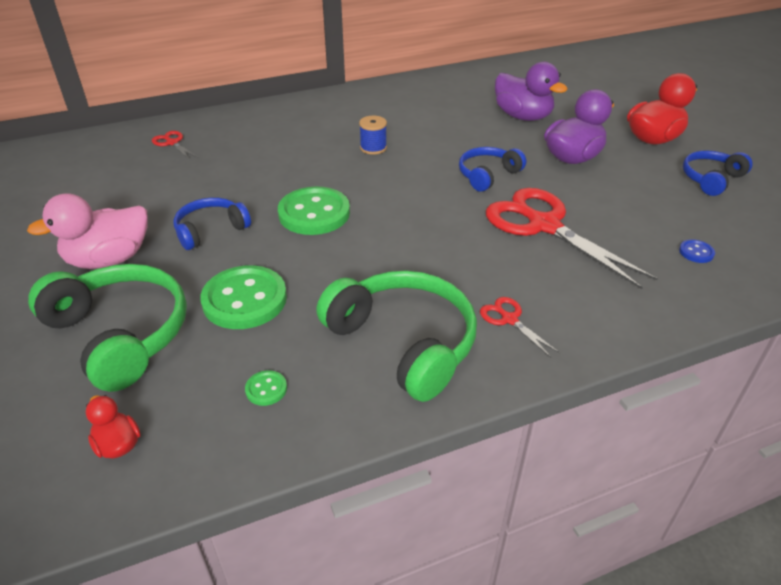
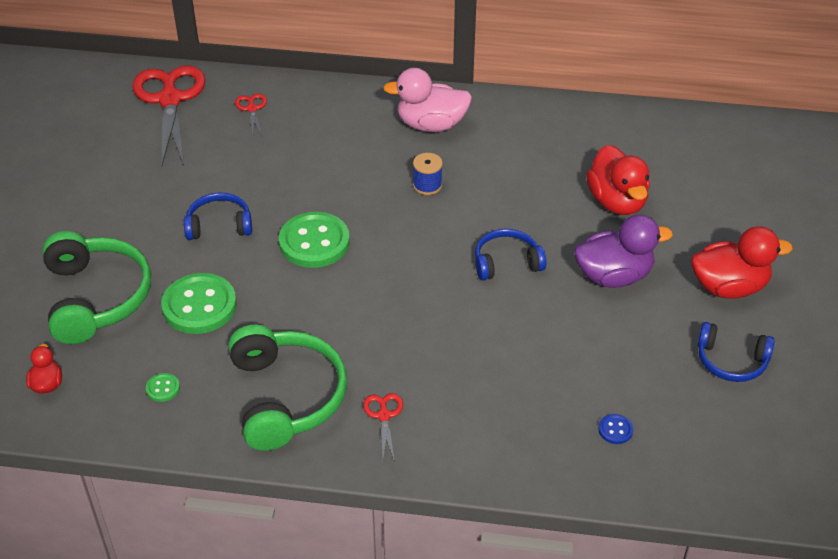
camera: 30 degrees right, 5 degrees up
(109, 259) = (127, 223): pink duck -> pink duck (431, 125)
(523, 116) = (617, 202): purple duck -> red duck
(544, 225) = (503, 341): red scissors -> red scissors (170, 100)
(711, 179) = (731, 361): blue headphones -> blue headphones turned 150 degrees counterclockwise

